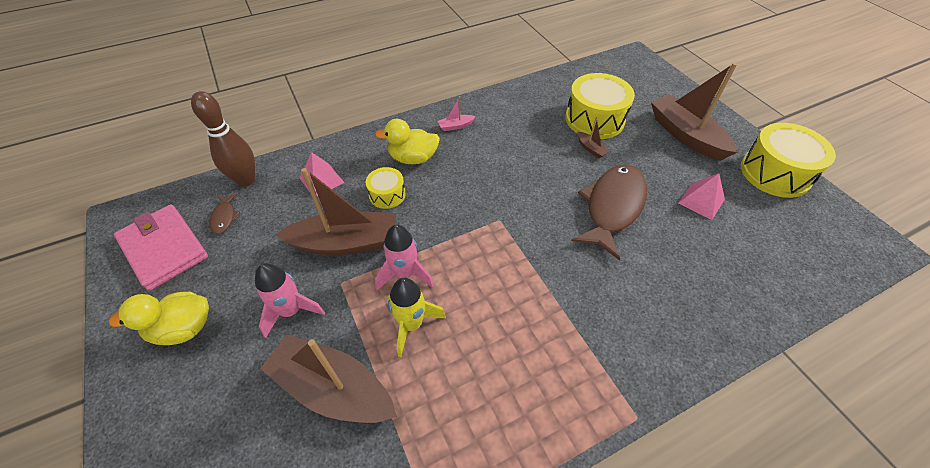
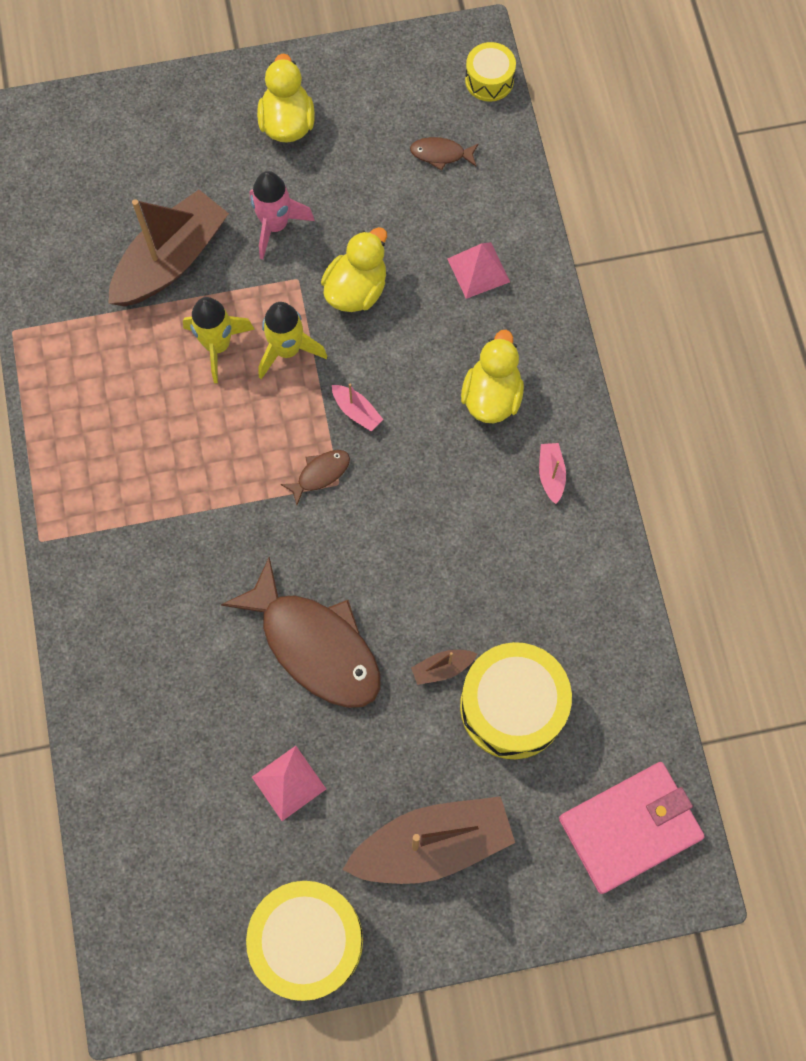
camera: 105 degrees right, 20 degrees up
(164, 248) = (407, 93): pink wallet -> pink wallet (630, 827)
(246, 180) = (504, 177): brown bowling pin -> none
(346, 243) = (356, 290): brown boat -> yellow duck
(387, 195) = (426, 350): yellow drum -> yellow drum (489, 80)
(405, 274) = (287, 350): pink rocket -> yellow rocket
(443, 221) = (356, 411): none -> pink boat
(496, 231) = (320, 474): none -> brown fish

